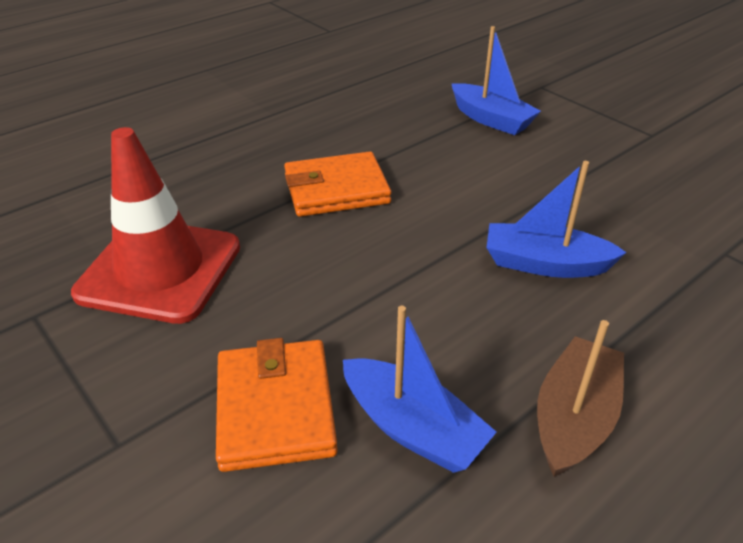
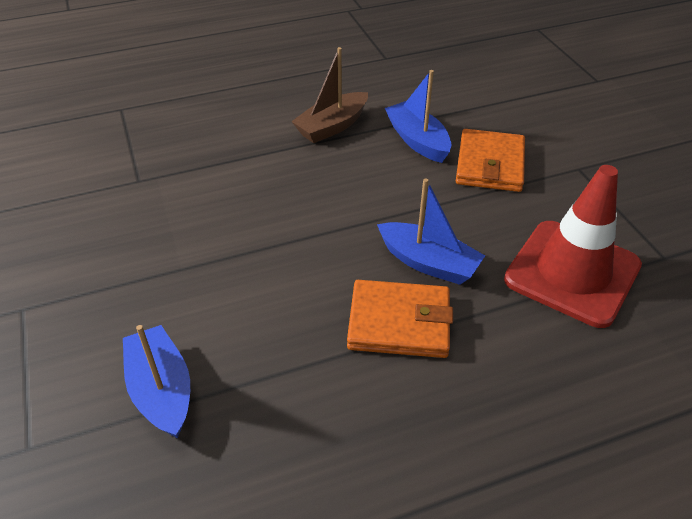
camera: 160 degrees left, 5 degrees up
(545, 264) = (271, 203): blue boat -> blue boat (428, 263)

